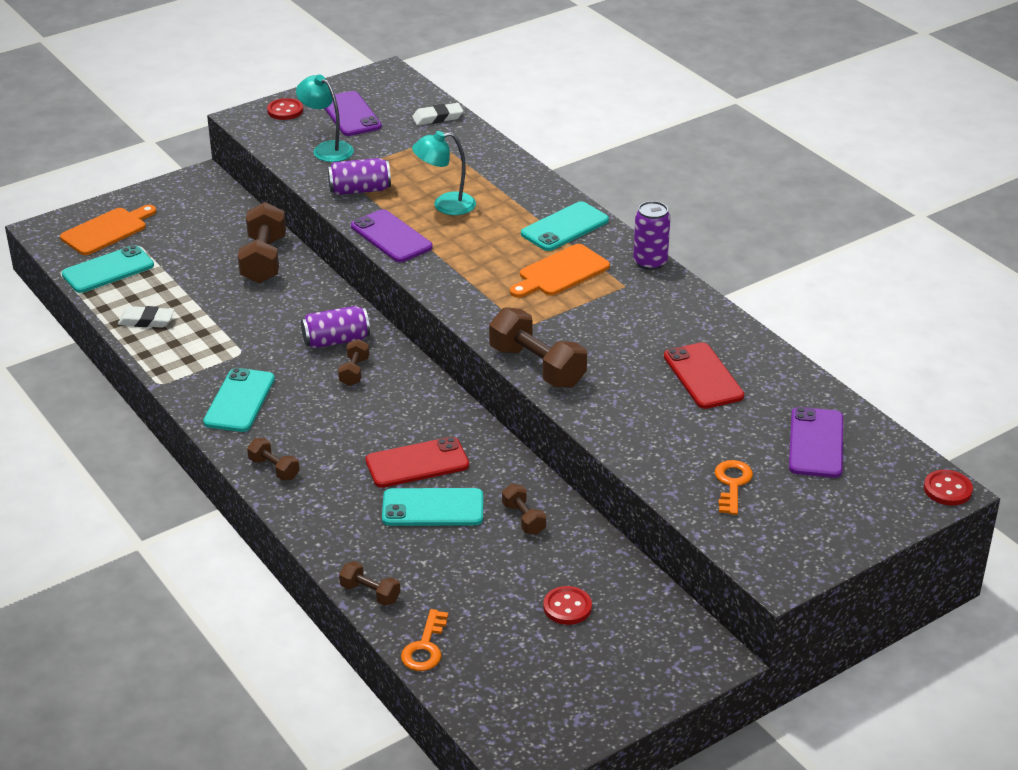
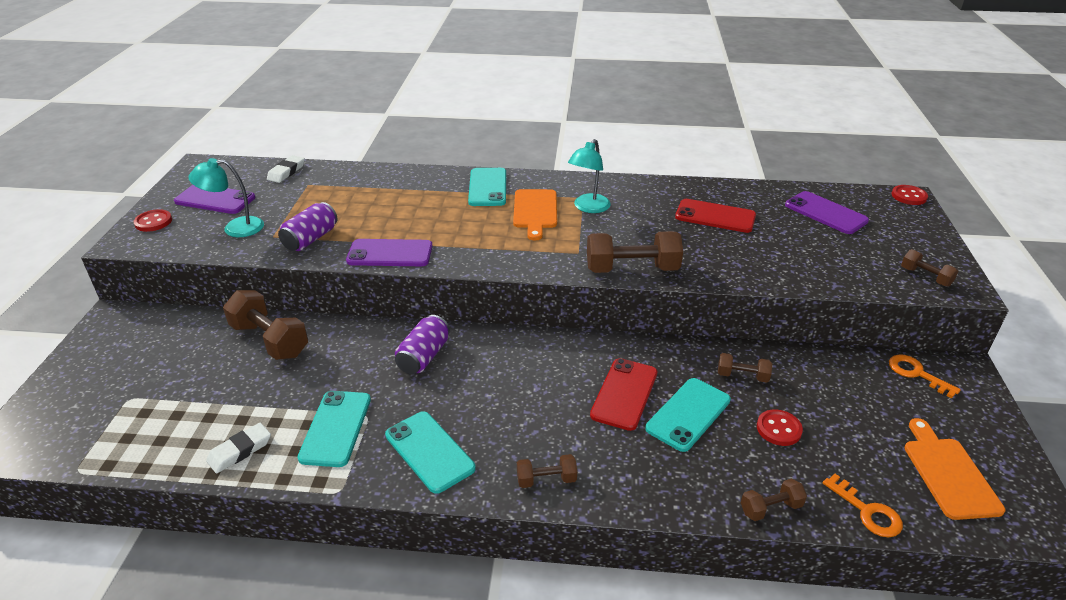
camera: 50 degrees left, 0 degrees up
(107, 230) = (78, 407): orange cutting board -> orange cutting board (948, 473)
(108, 270) = (131, 437): turquoise phone -> turquoise phone (336, 428)
(354, 372) = (474, 367): brown dumbbell -> brown dumbbell (925, 277)
(445, 205) = (390, 215): turquoise lamp -> turquoise lamp (588, 208)
(567, 607) = (865, 407): red button -> red button (778, 429)
(650, 262) = (569, 179): purple can -> none
(732, 484) = (845, 259): orange key -> orange key (916, 373)

